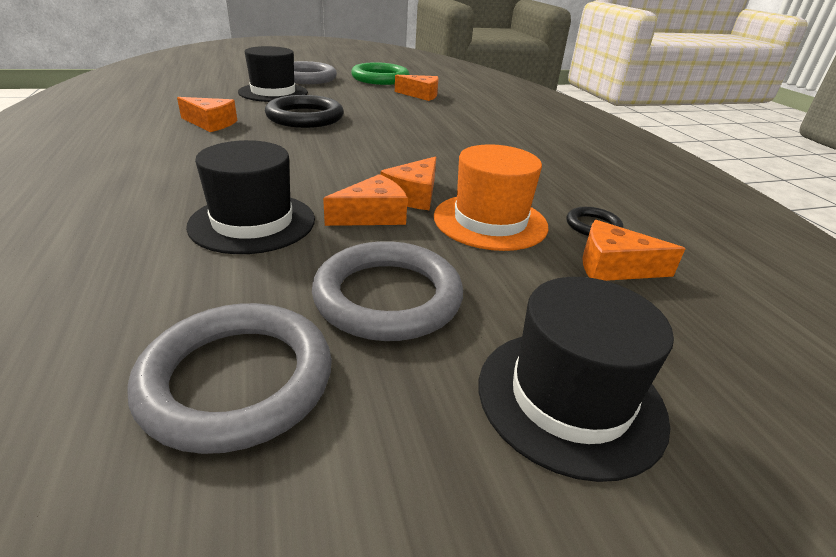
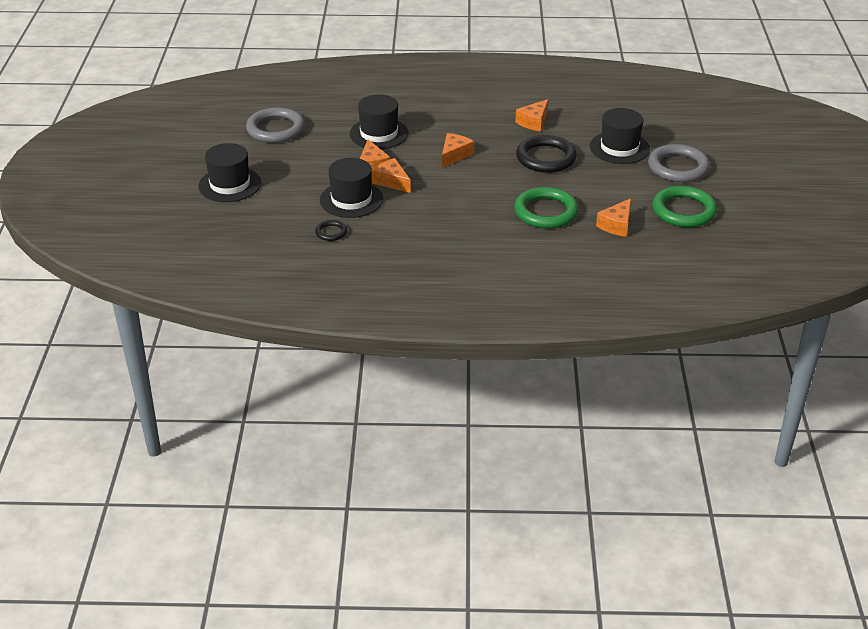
camera: 110 degrees right, 5 degrees up
(388, 297) = (302, 160): grey ring -> none
(420, 116) = (546, 212): none -> green ring
(490, 221) = (351, 199): orange hat -> black hat
(613, 267) = (291, 223): orange cheese -> orange cheese (454, 155)

